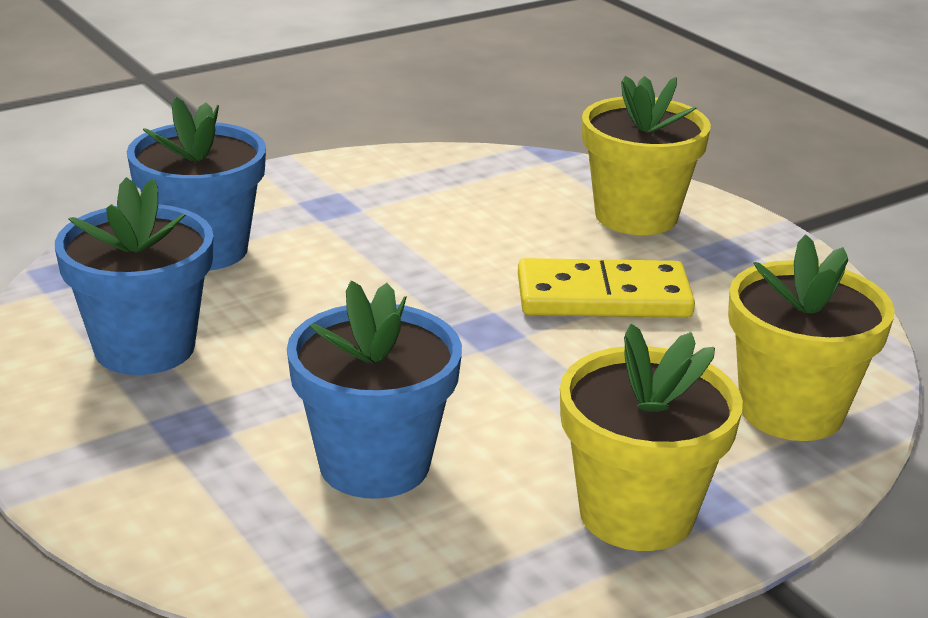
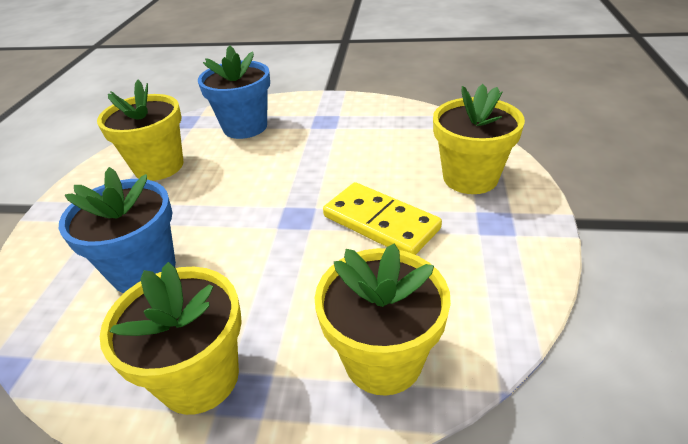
camera: 45 degrees right, 10 degrees up
(145, 348) = (159, 166): blue flower pot -> yellow flower pot

